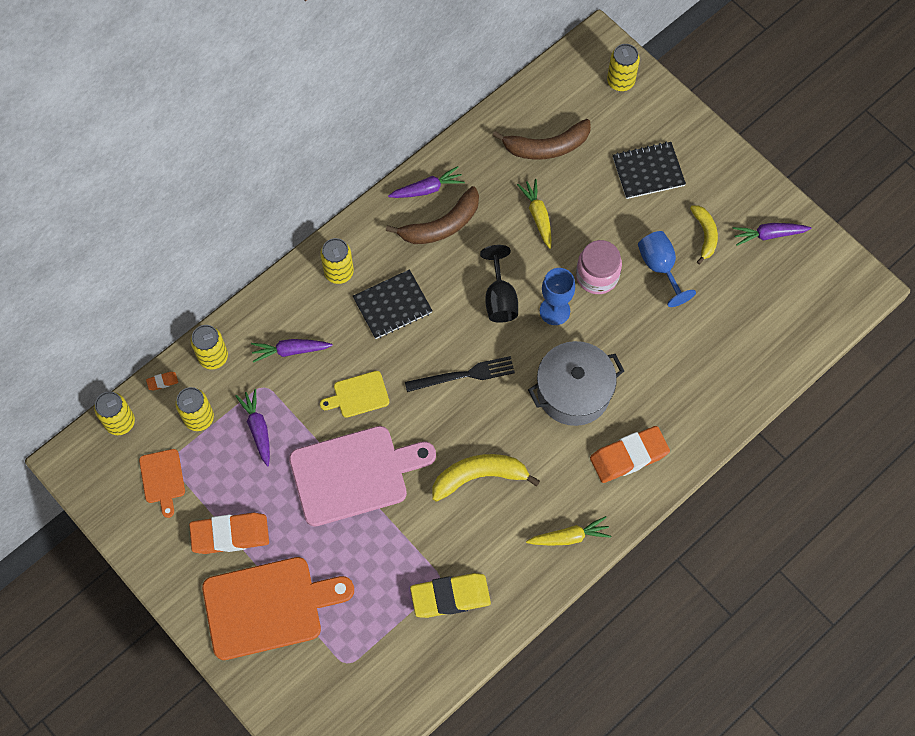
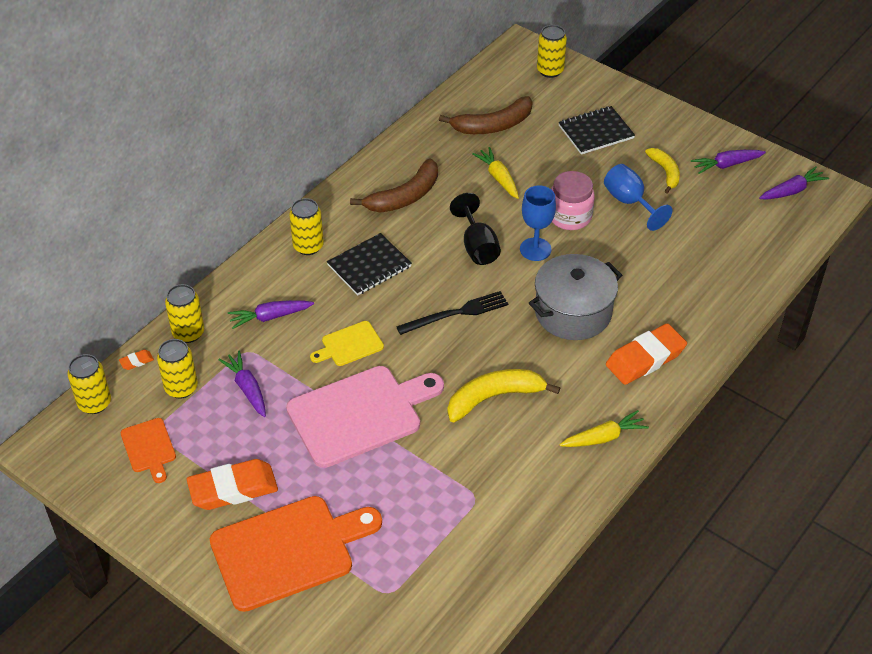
camera: 10 degrees left, 20 degrees down
(427, 189) = (384, 170): purple carrot -> purple carrot (792, 190)
(450, 597) = (490, 511): yellow eraser -> none

